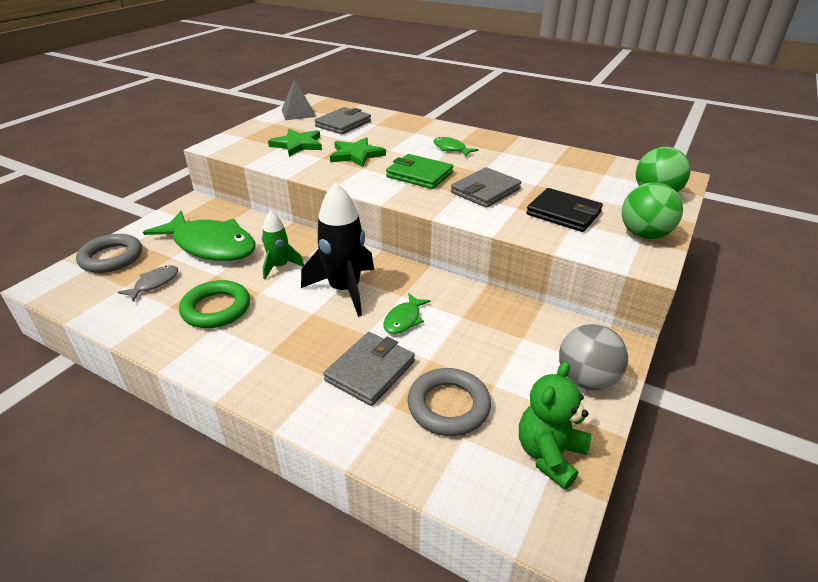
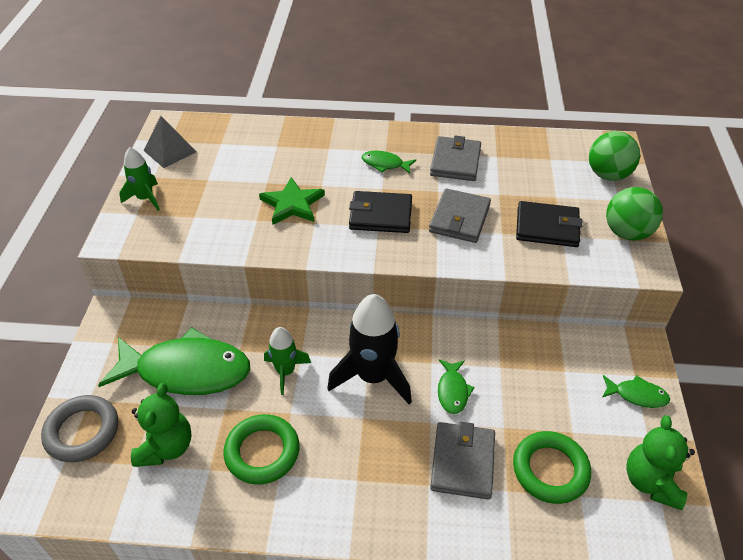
camera: 25 degrees left, 10 degrees up
(154, 283) = (166, 447): grey fish -> green teddy bear
(257, 131) = (145, 198): none -> green rocket
(298, 145) = (213, 207): green star -> none
(343, 124) = (238, 155): grey wallet -> grey wallet (455, 161)
(419, 175) = (380, 215): green wallet -> black wallet
(448, 406) = (550, 470): grey ring -> green ring
(586, 379) = (637, 395): grey ball -> green fish

